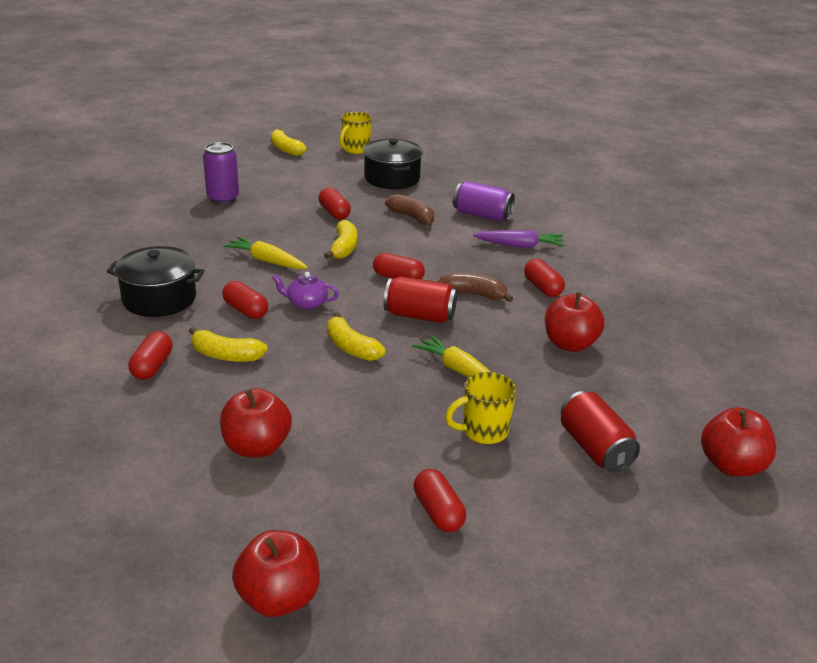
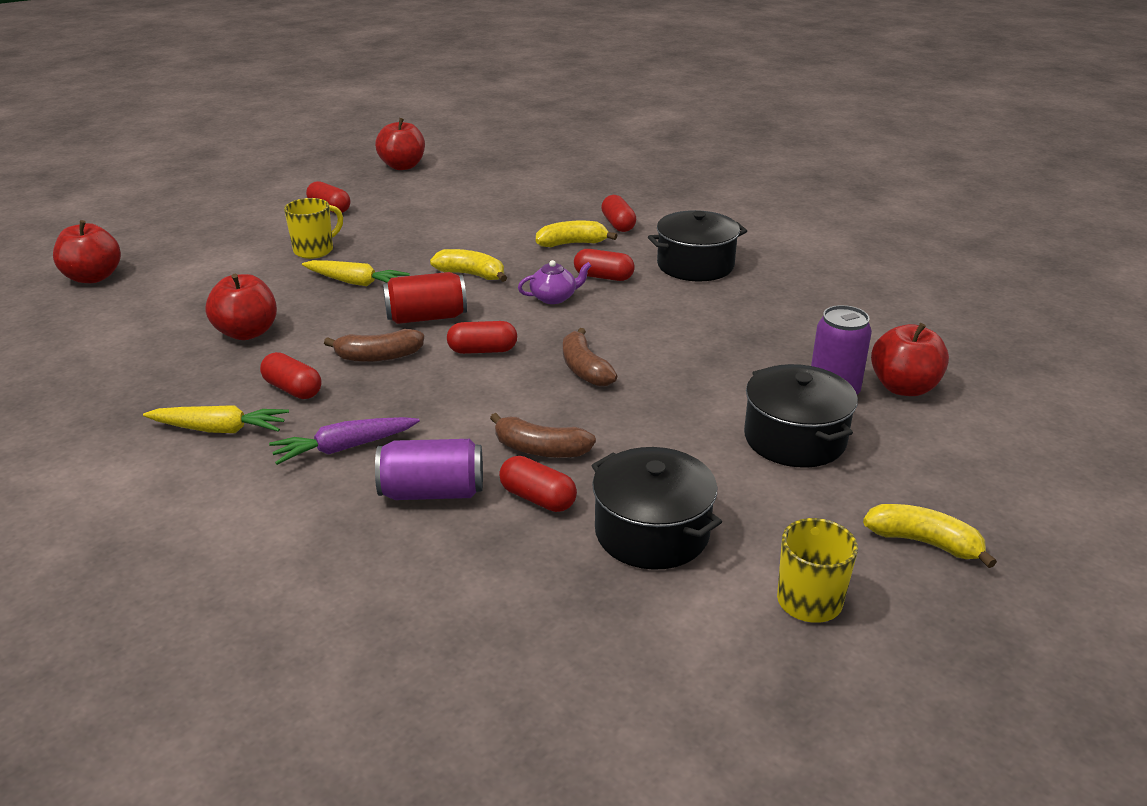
camera: 155 degrees right, 0 degrees up
(257, 447) = (480, 207): red apple -> red apple (903, 387)
(267, 261) = (651, 327): yellow carrot -> yellow carrot (219, 429)
(278, 188) = (794, 439): none -> black pot
(334, 213) = (659, 420): red capsule -> red capsule (537, 498)
(344, 248) = (584, 369): yellow banana -> brown banana
(594, 448) = (216, 261): red can -> none

